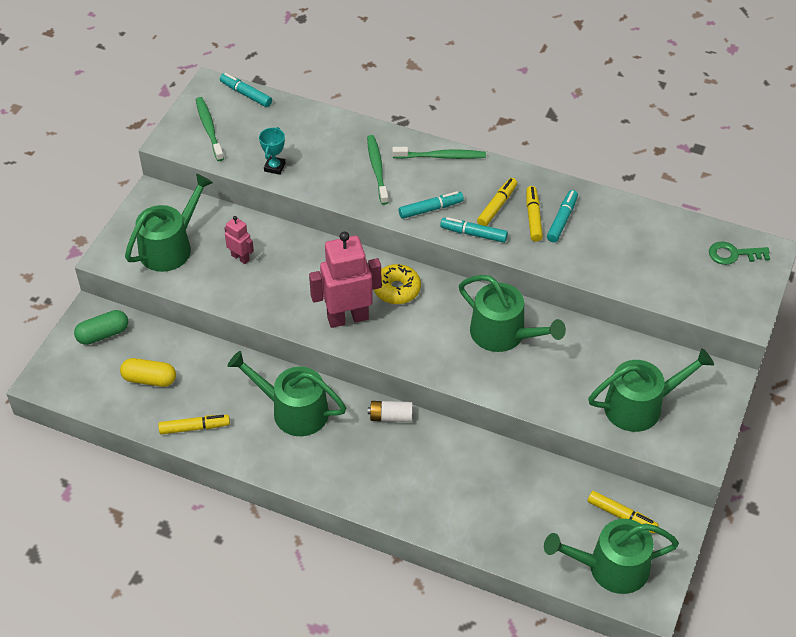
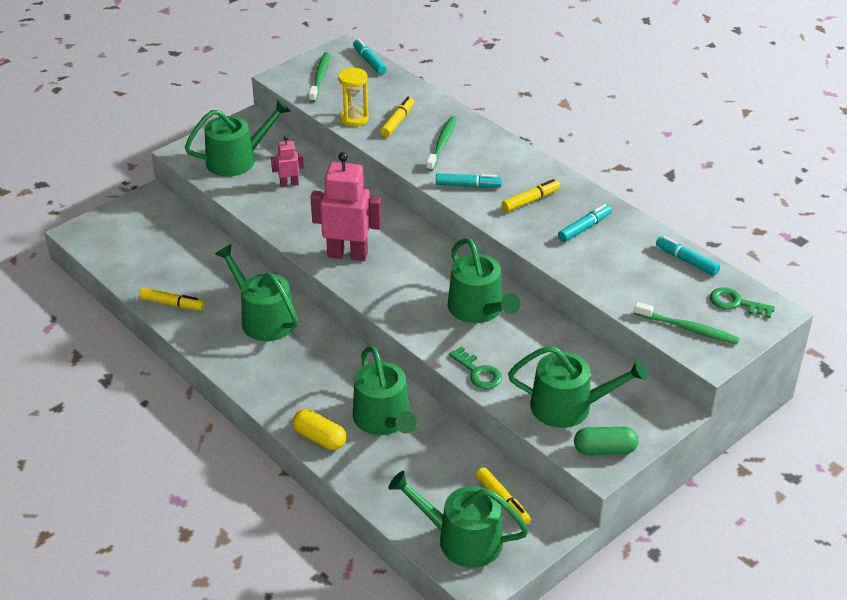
camera: 25 degrees right, 10 degrees down
(103, 334) = (149, 214): green capsule -> green capsule (605, 450)
(149, 379) = (162, 258): yellow capsule -> yellow capsule (320, 438)
(240, 257) = (289, 184): pink robot -> pink robot turned 75 degrees counterclockwise
(274, 167) = (354, 118): turquoise trophy -> yellow hourglass
(390, 417) = (344, 351): white battery -> none
(397, 289) = (406, 246): yellow donut -> none
(441, 156) = (507, 150): green toothbrush -> green toothbrush (688, 329)
(471, 475) = (384, 420): none -> green watering can
(473, 234) = (493, 215): turquoise marker -> turquoise marker (686, 260)
(533, 217) = (558, 218): yellow marker -> yellow marker (397, 121)
(543, 401) = (478, 372): none -> green key

